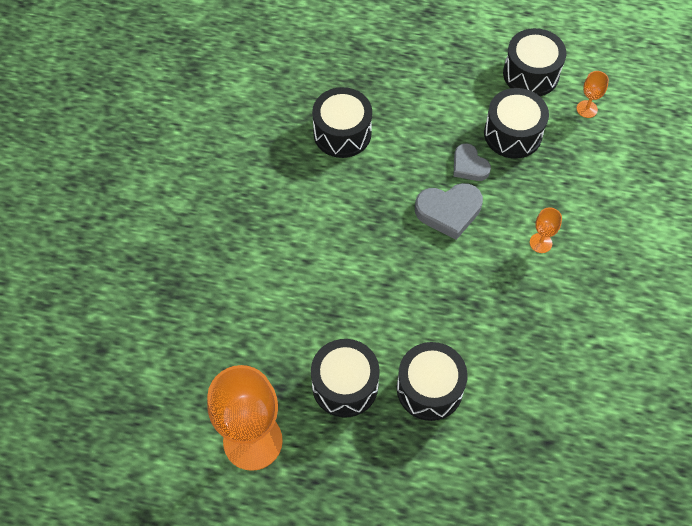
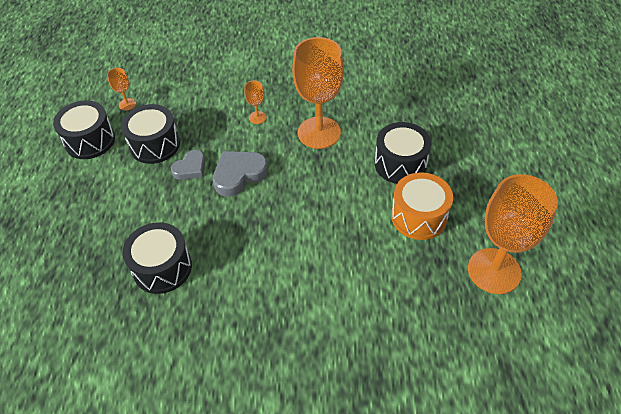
camera: 100 degrees left, 10 degrees down
(345, 385) = (419, 216): black drum -> orange drum
(449, 212) = (239, 175): grey heart -> grey heart turned 105 degrees counterclockwise
(501, 307) = (319, 132): none -> orange goblet

